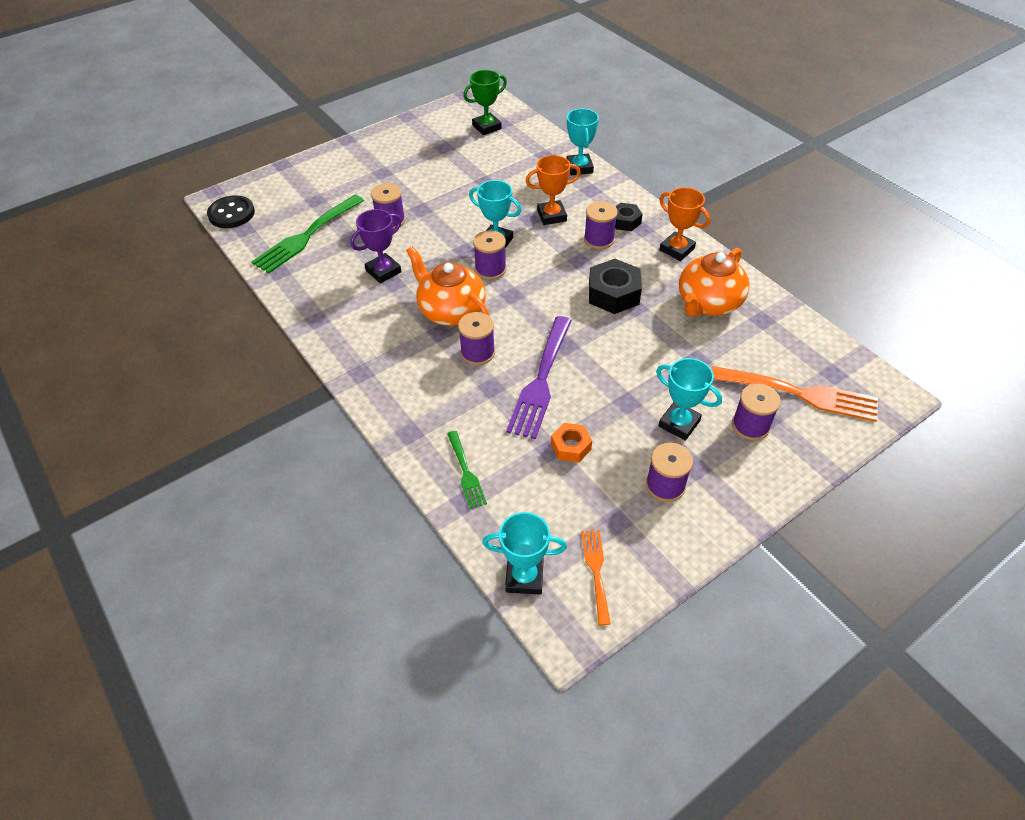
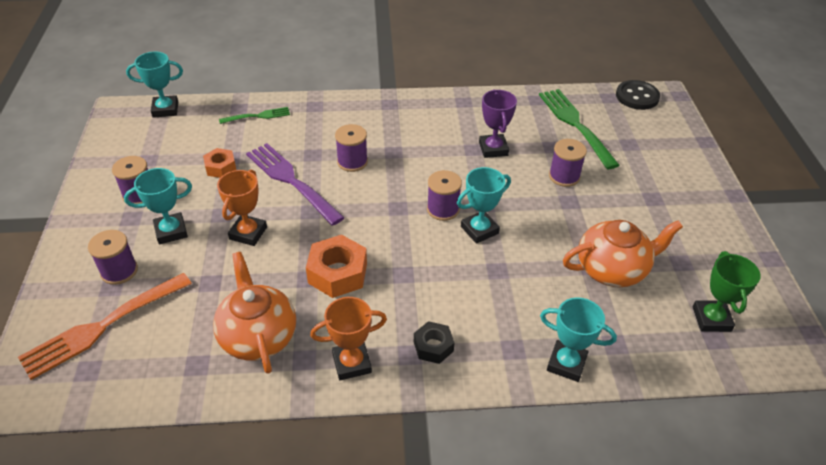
camera: 120 degrees right, 5 degrees down
(451, 311) = (411, 166): orange teapot -> orange teapot (612, 269)
(465, 472) = (258, 116): green fork -> green fork turned 150 degrees clockwise
(524, 577) = (165, 109): turquoise trophy -> turquoise trophy turned 45 degrees clockwise
(551, 216) = (489, 289): orange trophy -> orange trophy (248, 233)
(596, 571) = (131, 136): orange fork -> none
(599, 239) = (421, 306): purple spool -> none
(613, 294) = (337, 273): black nut -> orange nut

